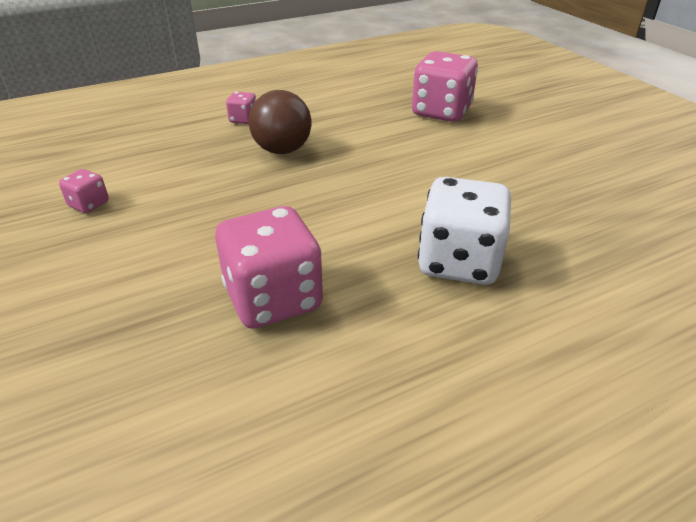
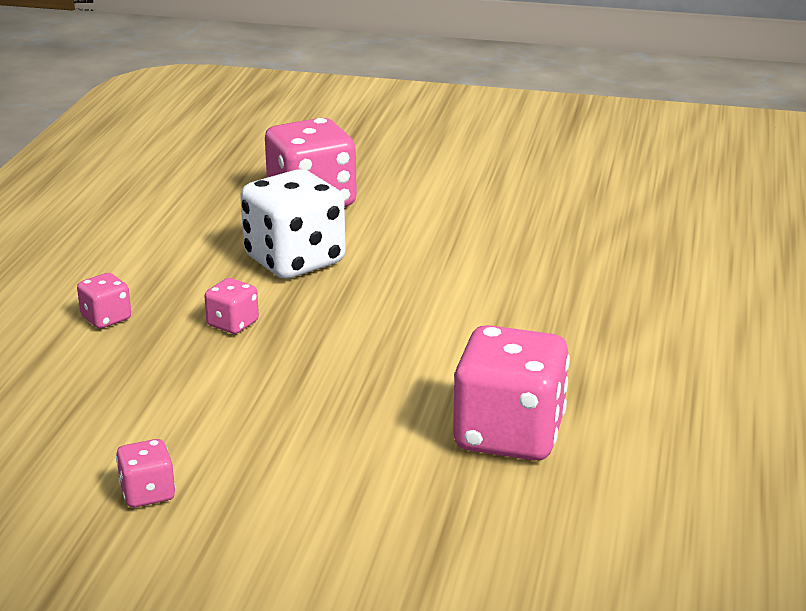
camera: 50 degrees left, 10 degrees down
(282, 150) = (233, 324): brown ball -> pink dice
(458, 262) = (581, 322): white dice -> white dice (294, 261)

